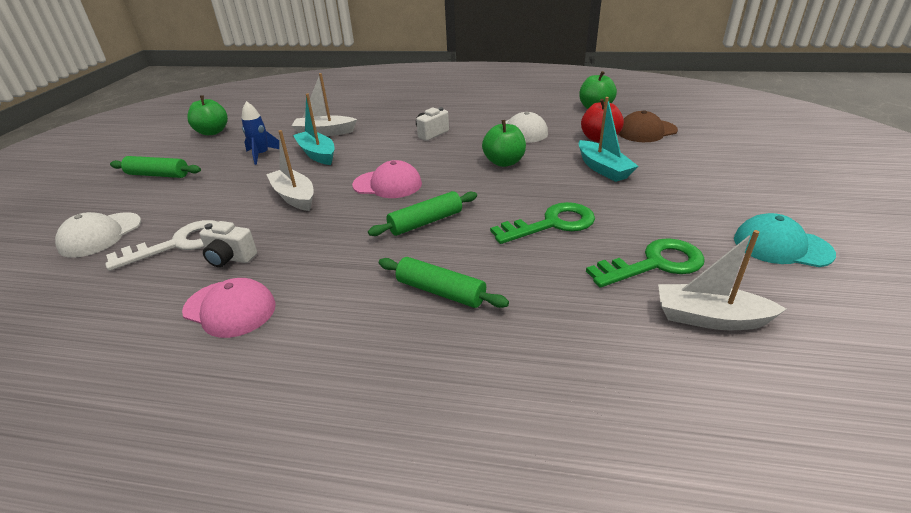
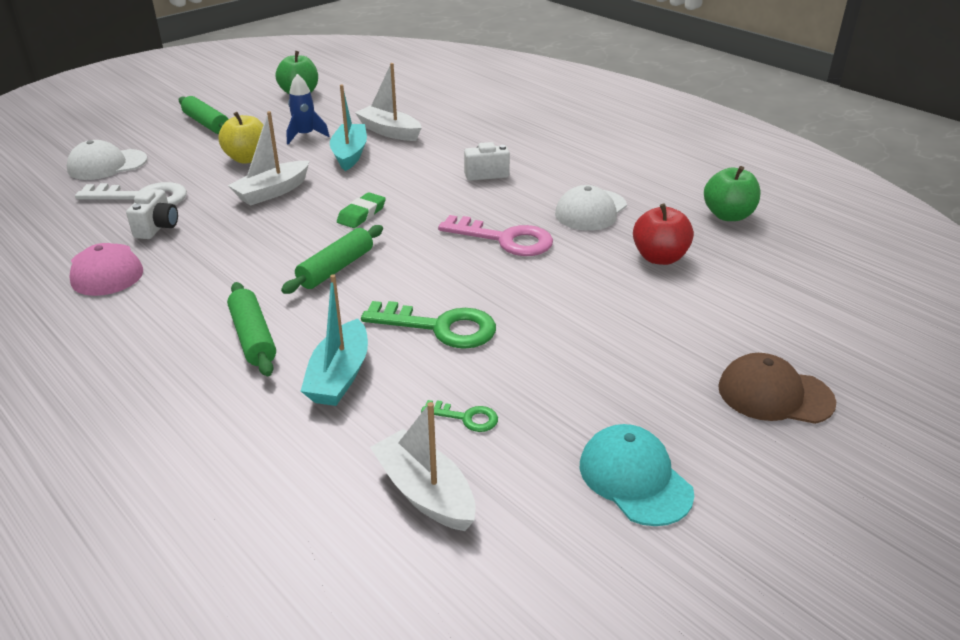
camera: 35 degrees right, 0 degrees up
(230, 258) = (157, 228): white camera -> white camera turned 135 degrees counterclockwise
(236, 184) = (248, 158): none -> yellow apple
(294, 197) = (272, 192): white boat -> white boat turned 135 degrees counterclockwise
(387, 184) = (361, 214): pink cap -> green eraser
(426, 222) = (336, 268): green rolling pin -> green rolling pin turned 60 degrees counterclockwise
(504, 162) = (505, 239): green apple -> pink key
(603, 169) = (597, 295): turquoise boat -> turquoise boat (339, 376)
(646, 131) = (737, 273): brown cap -> brown cap (774, 394)
(654, 264) = (466, 417): green key -> green key, size x0.50

